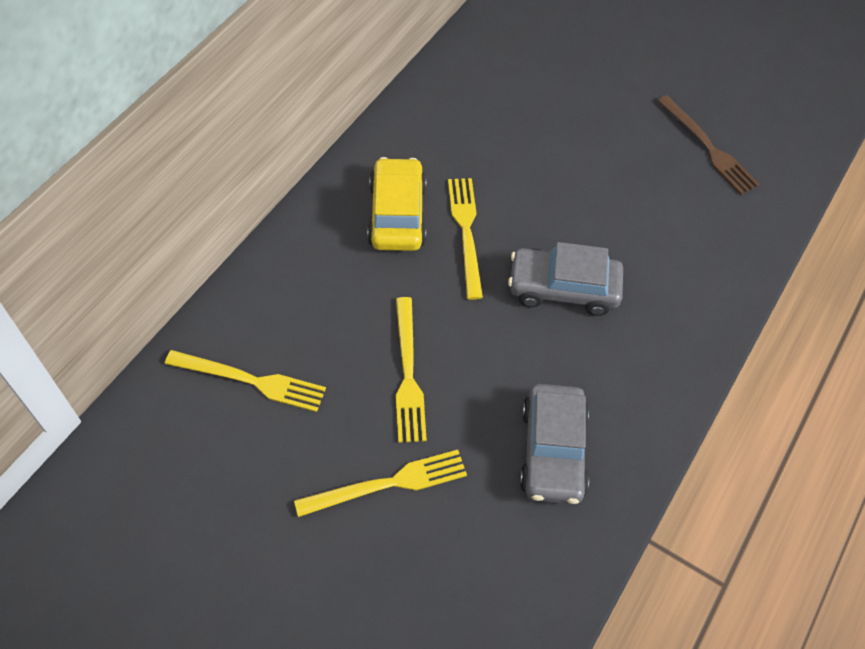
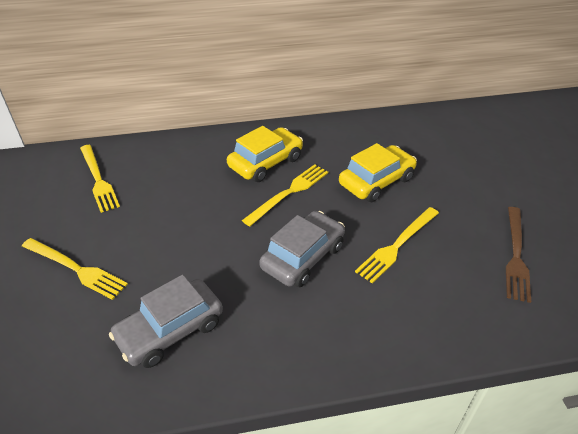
camera: 50 degrees right, 15 degrees down
(408, 374) = (162, 230): yellow fork -> yellow fork (397, 245)
(524, 155) = (376, 181): none -> yellow car
(563, 288) = (303, 257): grey car -> grey car turned 75 degrees clockwise

